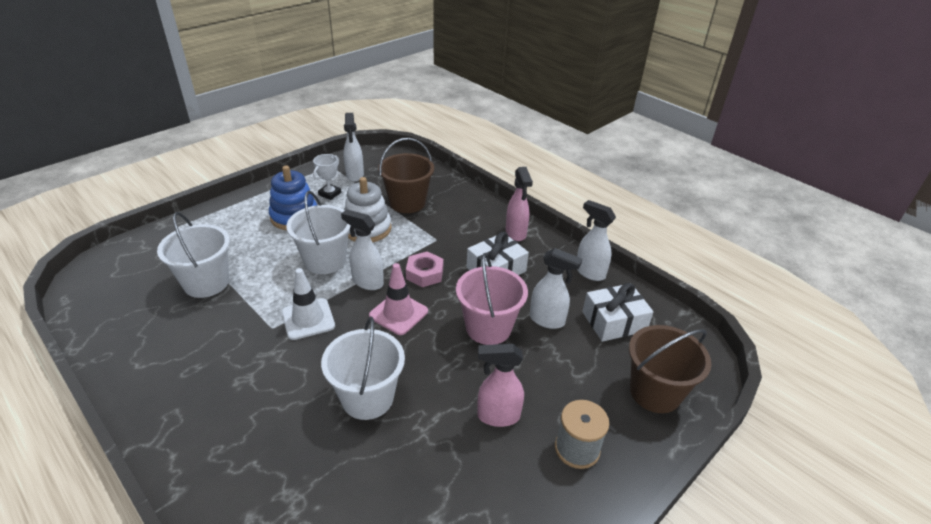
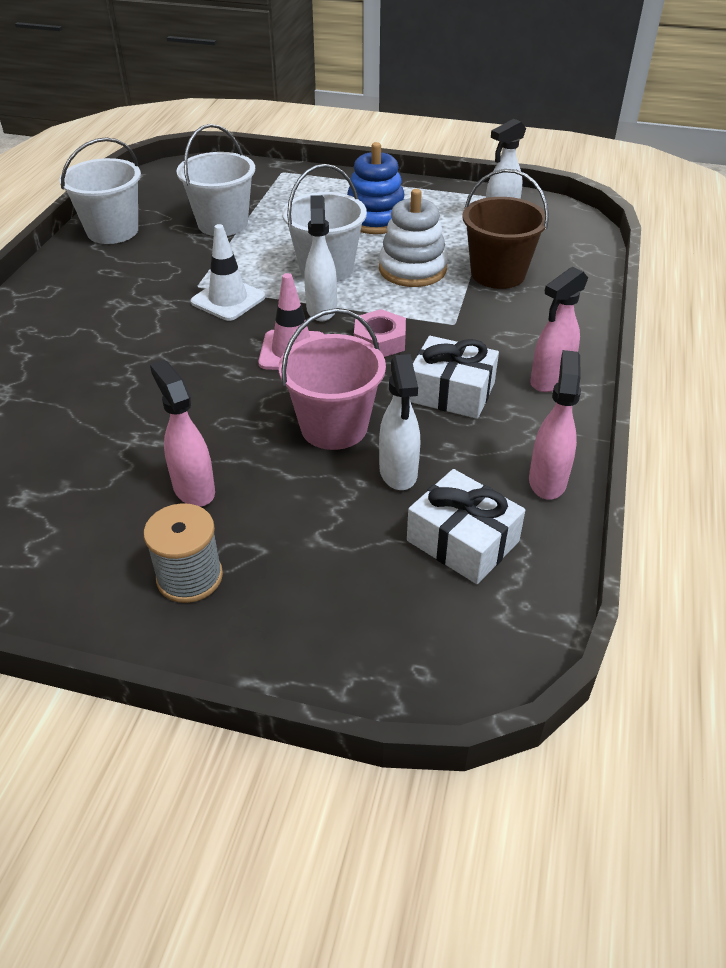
camera: 60 degrees right, 5 degrees up
(329, 194) = (443, 220): white trophy -> none
(367, 398) = (150, 384): white bucket -> white bucket (112, 231)
(589, 272) = (547, 480): white spray bottle -> pink spray bottle
(655, 392) = (352, 630): brown bucket -> none

